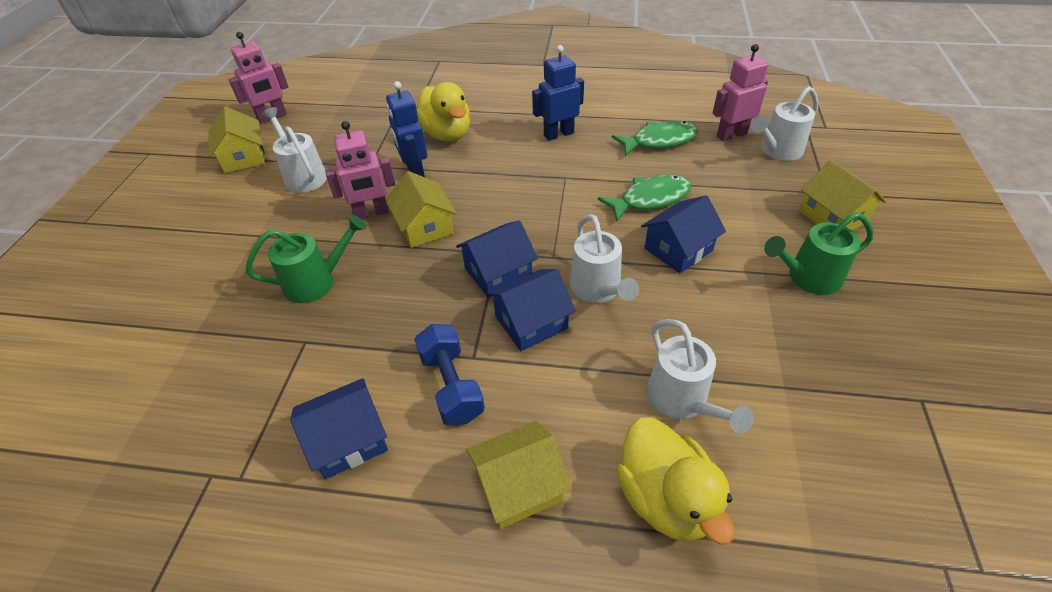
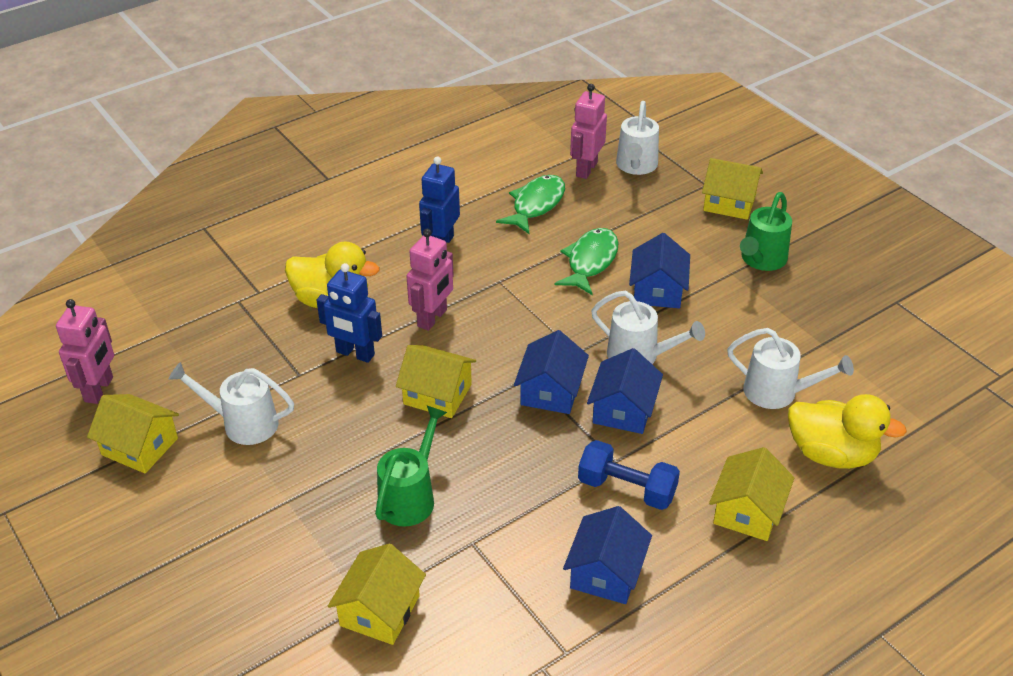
camera: 45 degrees left, 5 degrees down
(196, 343) = (380, 610): none -> yellow house
(371, 213) = (370, 413): pink robot -> pink robot (432, 318)

